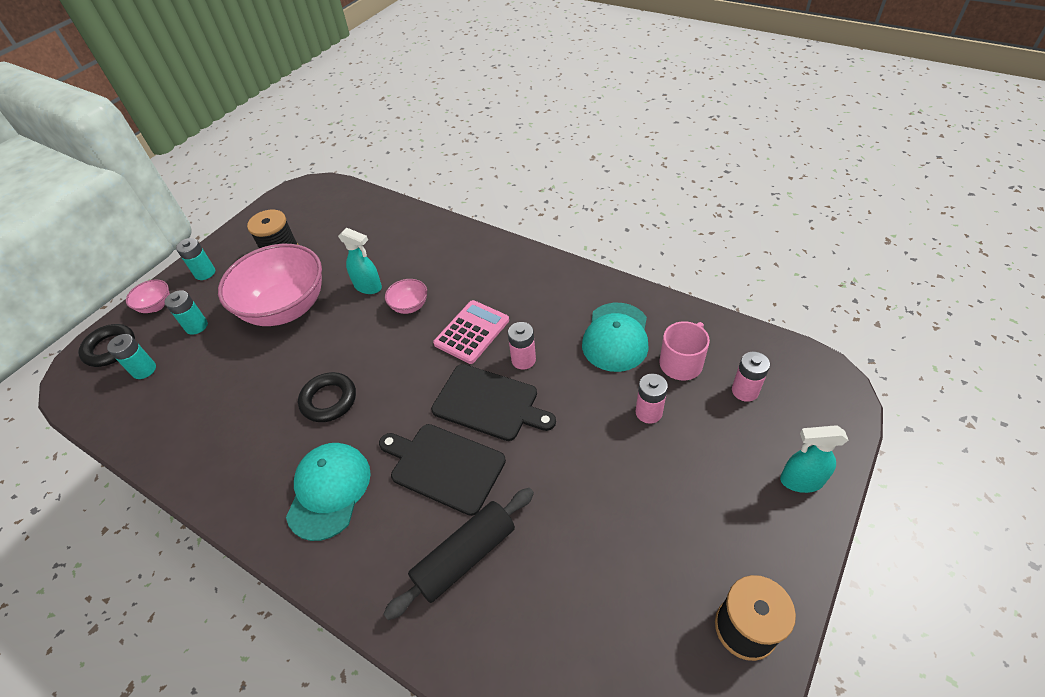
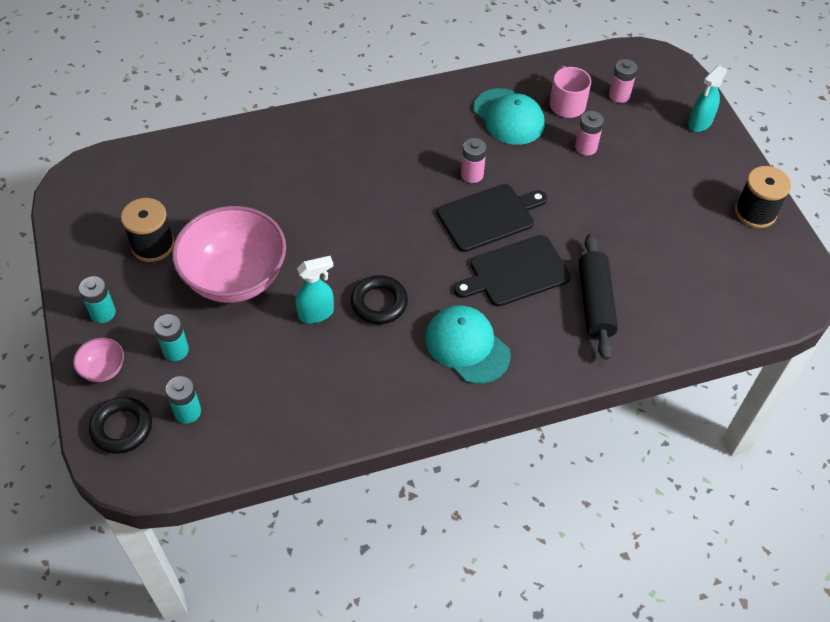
camera: 55 degrees left, 5 degrees up
(368, 287) = (280, 213): turquoise spray bottle -> turquoise spray bottle (316, 313)
(409, 306) = (337, 201): pink bowl -> none
(472, 332) = (411, 184): pink calculator -> none

